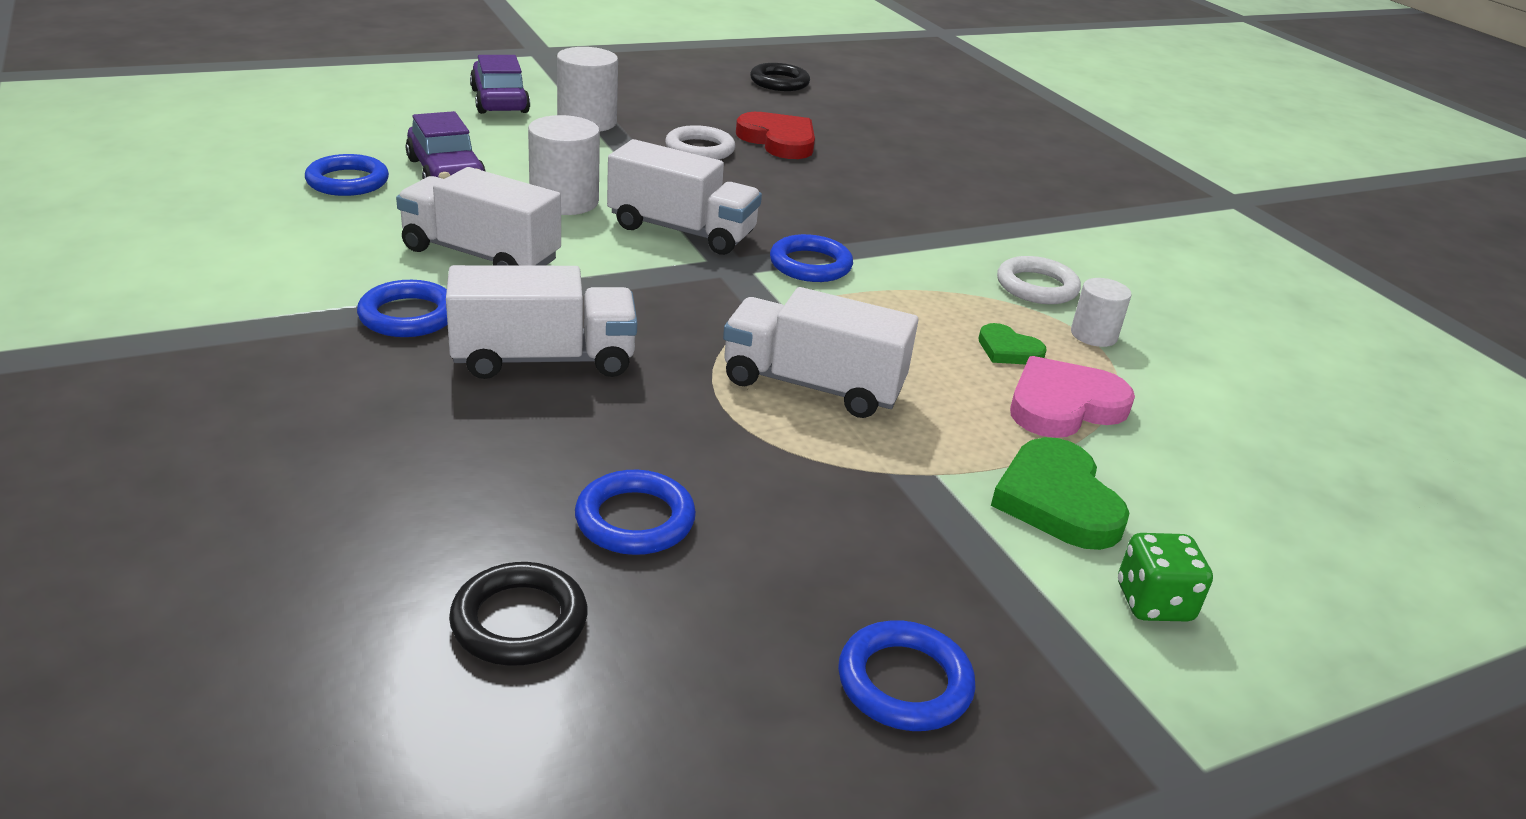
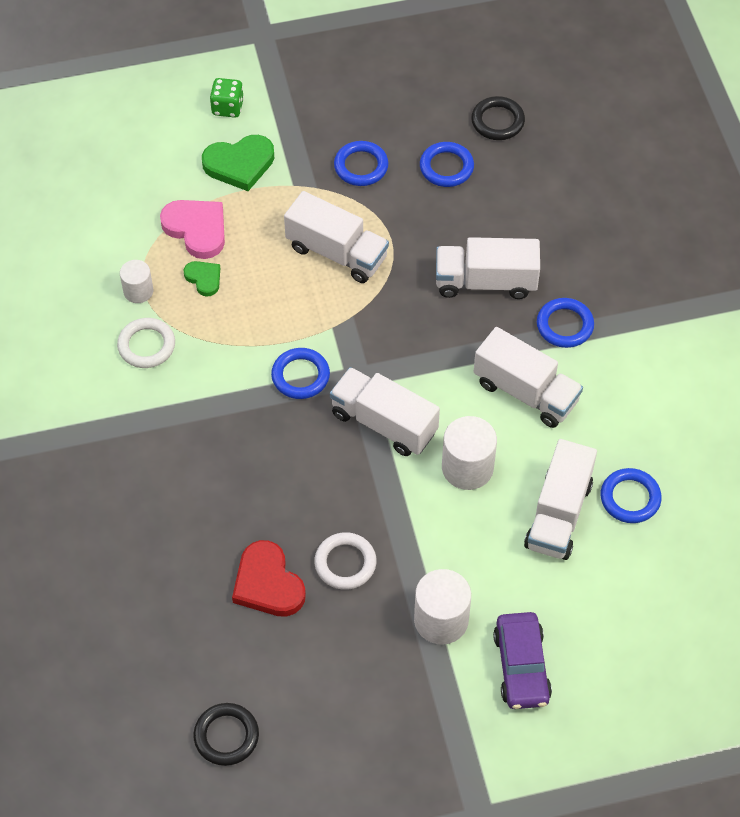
camera: 165 degrees left, 25 degrees up
(446, 172) = (558, 514): purple car -> white truck
(904, 682) = (351, 83): blue ring -> blue ring (361, 166)
(1057, 500) = (239, 164): green heart -> green heart turned 75 degrees clockwise
(1063, 405) = (196, 229): pink heart -> pink heart turned 120 degrees counterclockwise

